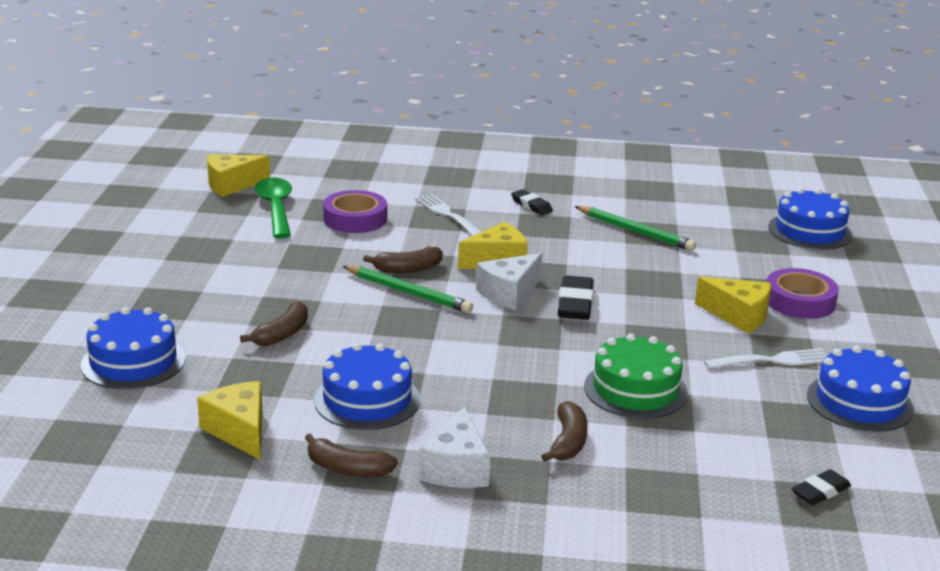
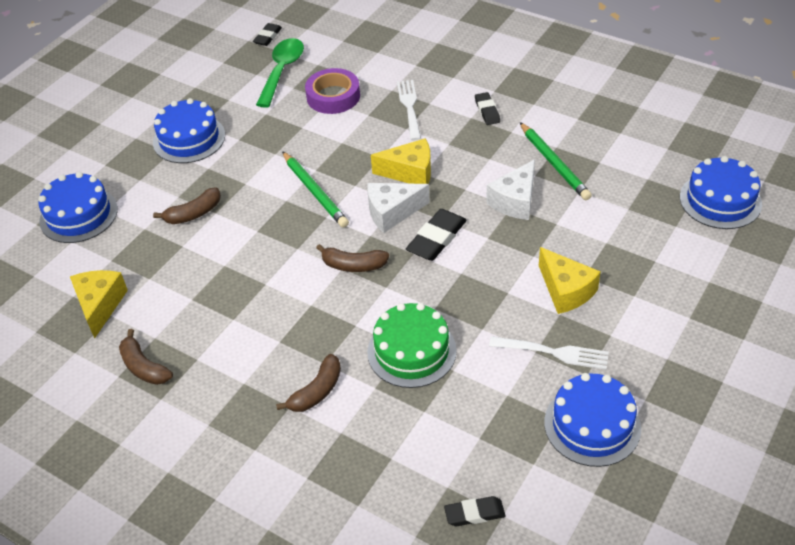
camera: 30 degrees right, 20 degrees up
(231, 185) = (268, 37): yellow cheese -> black eraser
(367, 400) = (205, 300): blue cake -> blue cake (189, 139)
(407, 269) = (333, 164): brown banana -> brown banana (353, 265)
(456, 468) = (217, 391): white cheese -> white cheese (515, 201)
(799, 301) = (636, 287): purple tape -> none

